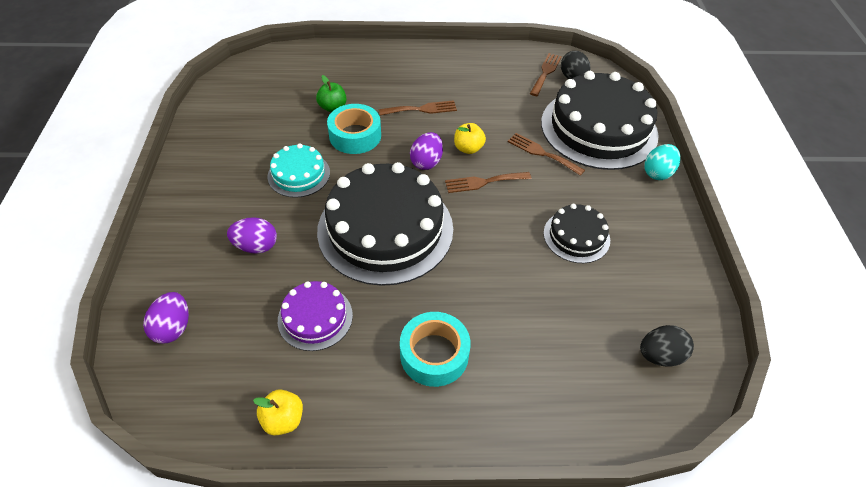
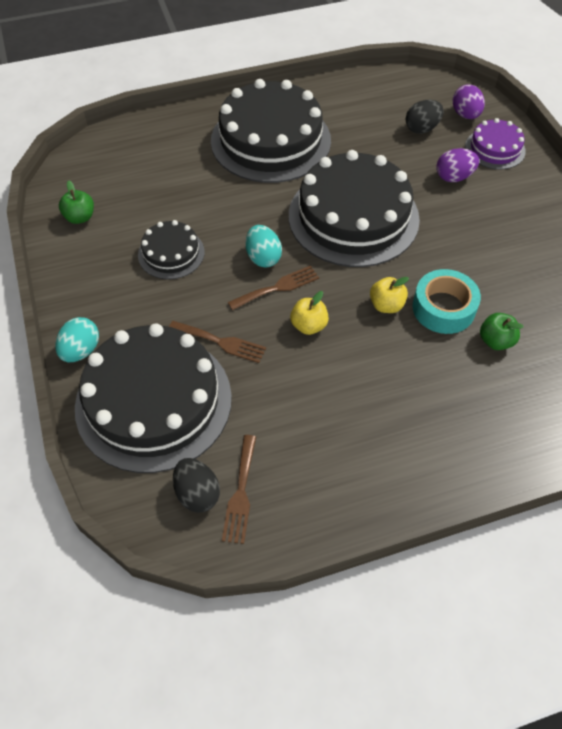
camera: 165 degrees right, 5 degrees up
(283, 419) = (353, 89): yellow apple -> yellow apple (386, 305)
(299, 174) = (469, 248): turquoise cake -> none
(315, 317) = (370, 142): purple cake -> purple cake (495, 148)
(421, 109) = (388, 369): brown fork -> none
(426, 162) = (348, 295): purple egg -> none
(434, 354) = (270, 140): turquoise tape -> black cake
(488, 211) = (263, 257): none -> turquoise egg
(660, 355) = (97, 176): black egg -> black egg (422, 128)
(674, 302) = (80, 217): none -> green apple

